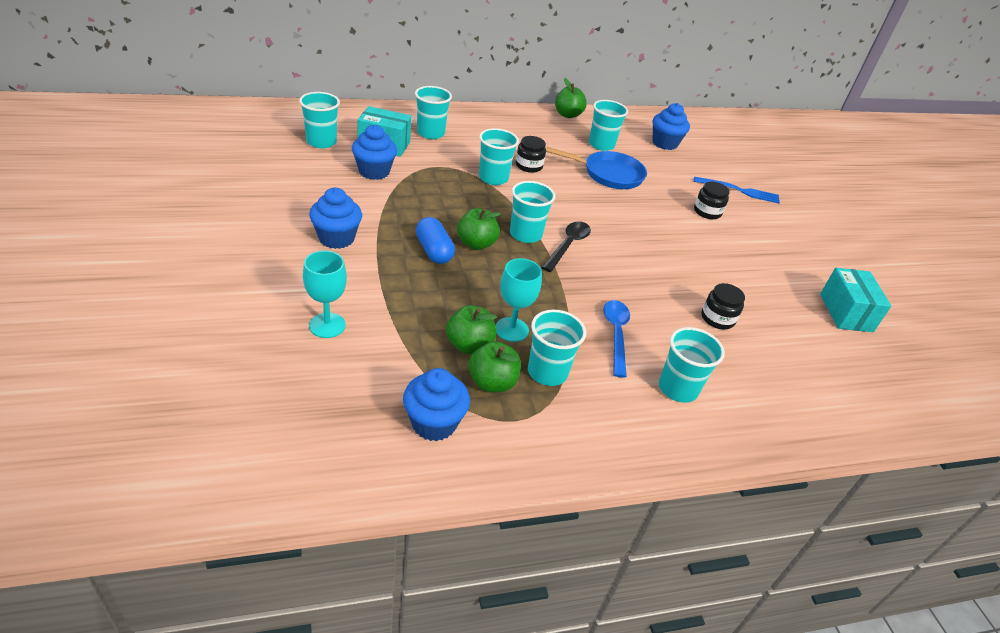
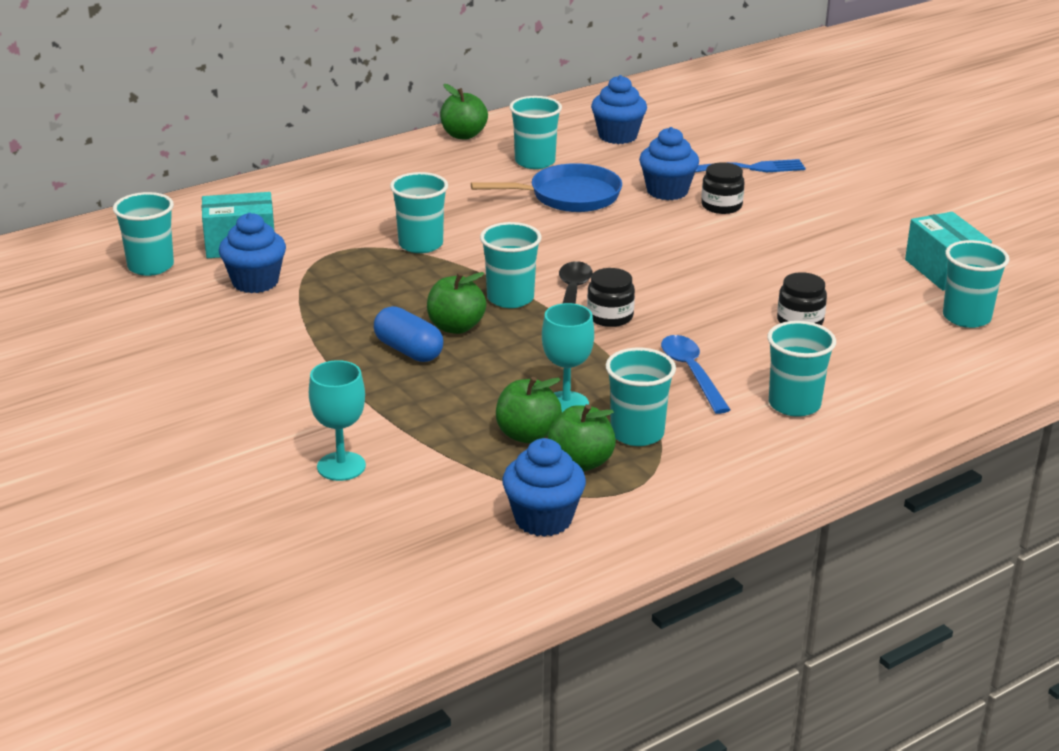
camera: 15 degrees left, 10 degrees down
(336, 238) = (272, 373): blue cupcake -> blue cupcake (667, 191)
(430, 133) = (293, 212): turquoise cup -> turquoise cup (966, 317)
(529, 166) = (457, 216): black jar -> black jar (610, 316)

